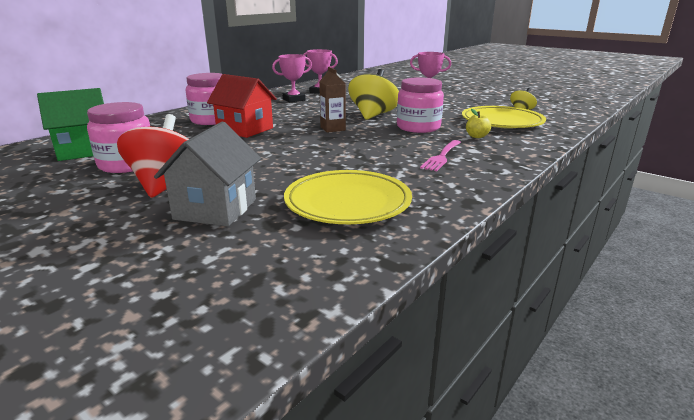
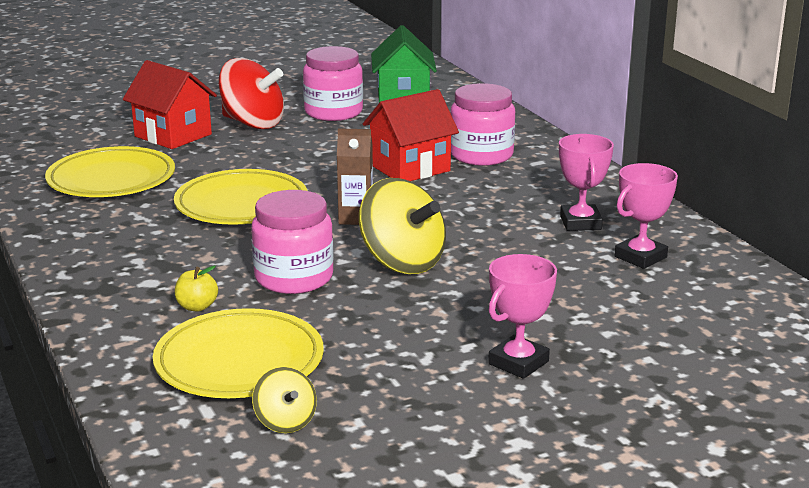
camera: 115 degrees right, 0 degrees up
(215, 209) = (173, 135): grey house -> red house
(345, 153) = (241, 205): none -> yellow plate
(442, 156) = (156, 254): pink fork -> none

